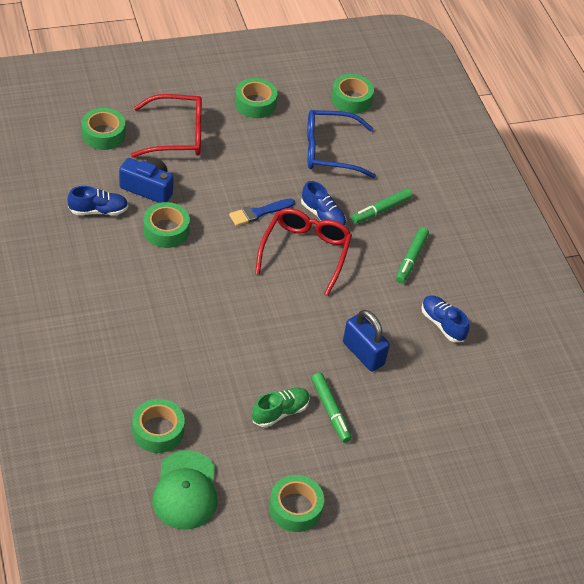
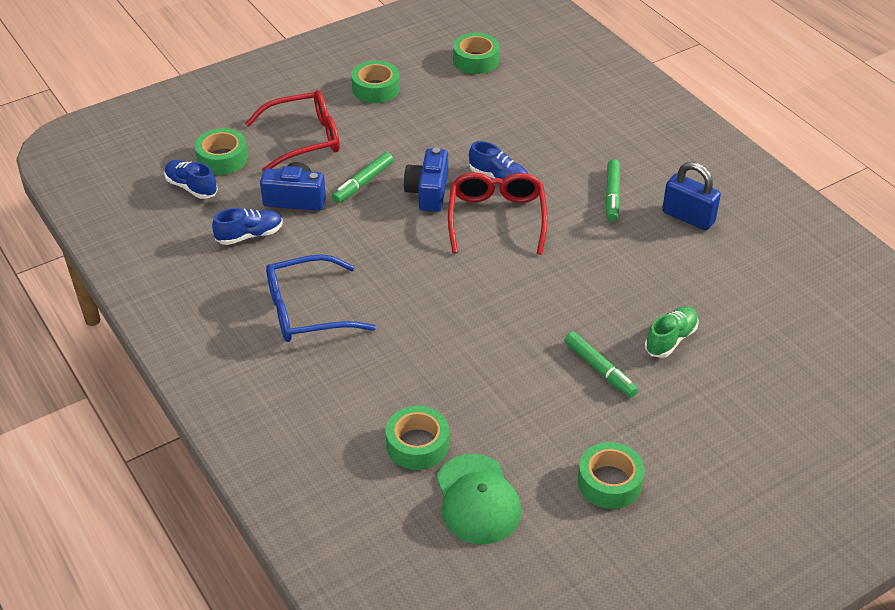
camera: 10 degrees left, 5 degrees down
(166, 230) = (334, 236): green tape -> none
(259, 213) = (428, 192): blue brush -> blue camera
(280, 412) = (545, 386): green shoe -> green shoe (670, 339)
(330, 151) = (477, 114): blue glasses -> blue glasses (307, 311)
(363, 353) = (607, 302): blue padlock -> blue padlock (688, 217)
(381, 210) = (558, 157): green marker -> green marker (363, 183)
(442, 324) = (676, 250): blue shoe -> blue shoe (191, 187)

